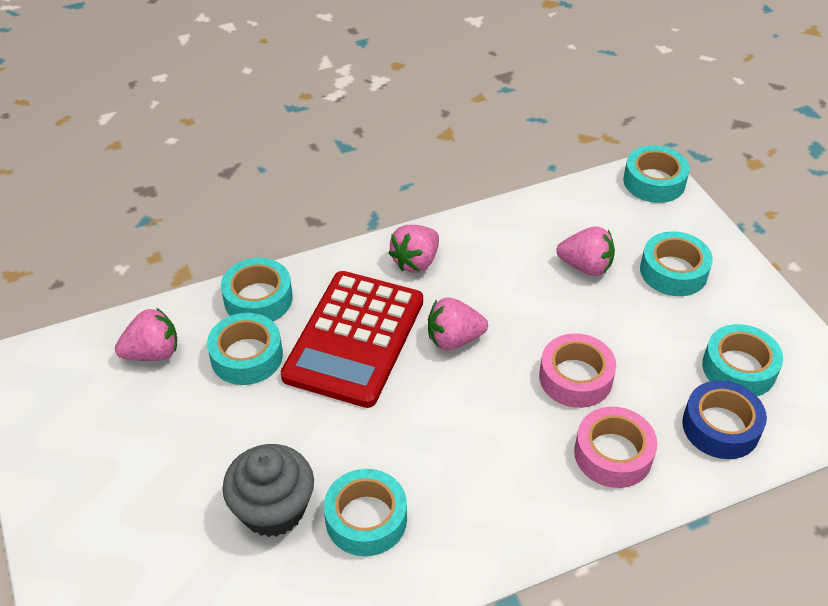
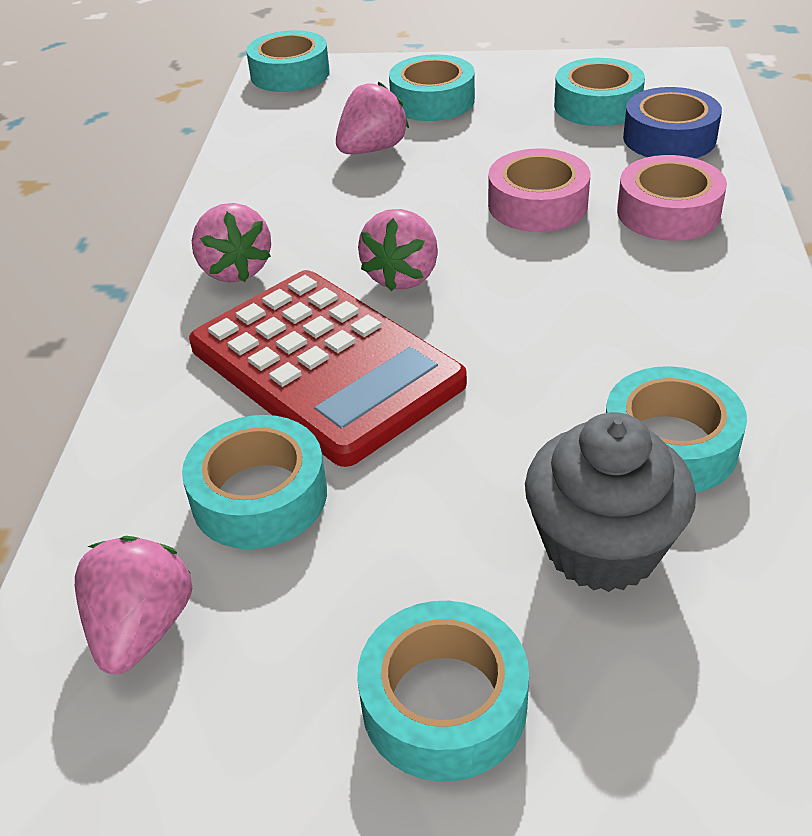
camera: 60 degrees left, 5 degrees down
(258, 299) = (148, 449): turquoise tape -> turquoise tape (444, 703)

